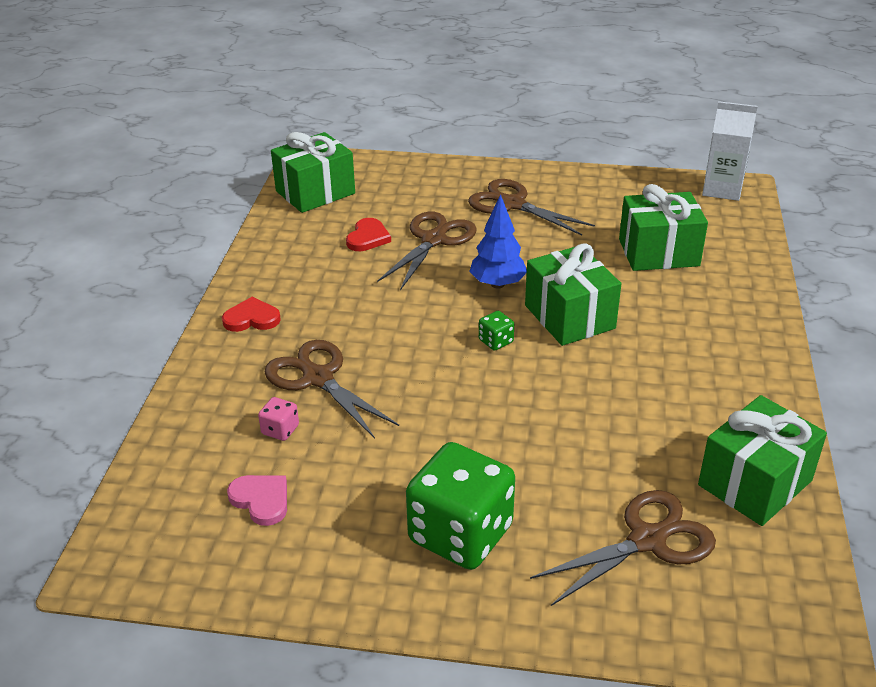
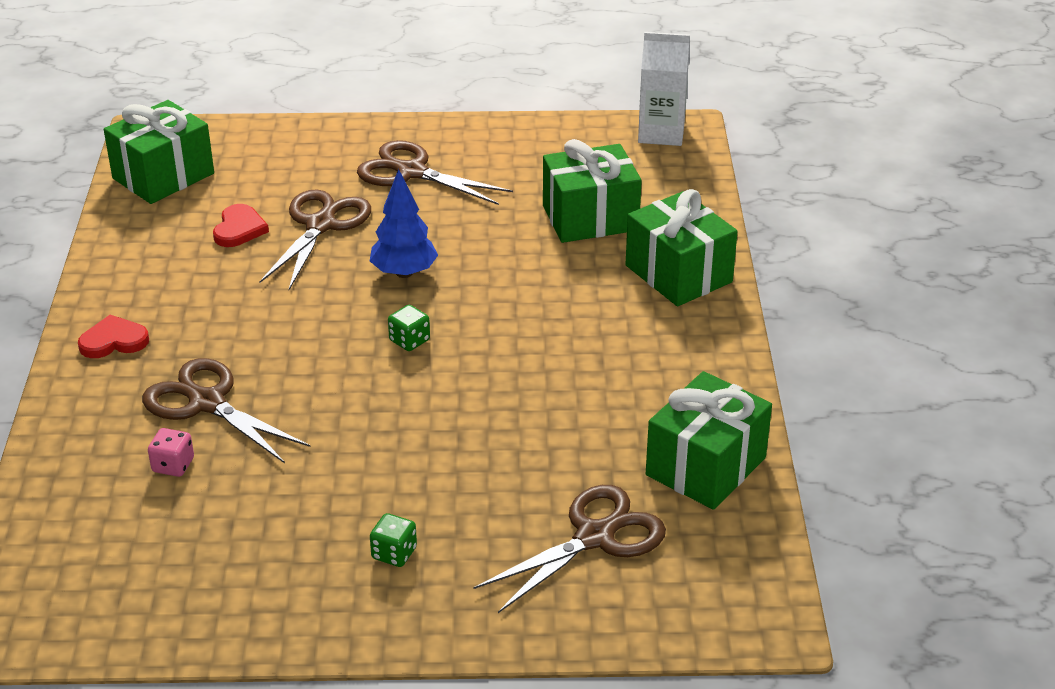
camera: 10 degrees left, 0 degrees up
(261, 500) = (166, 543): pink heart -> none
(460, 534) = (394, 553): green dice -> green dice, size x0.41
(569, 317) = (492, 304): green gift -> green gift (678, 274)

